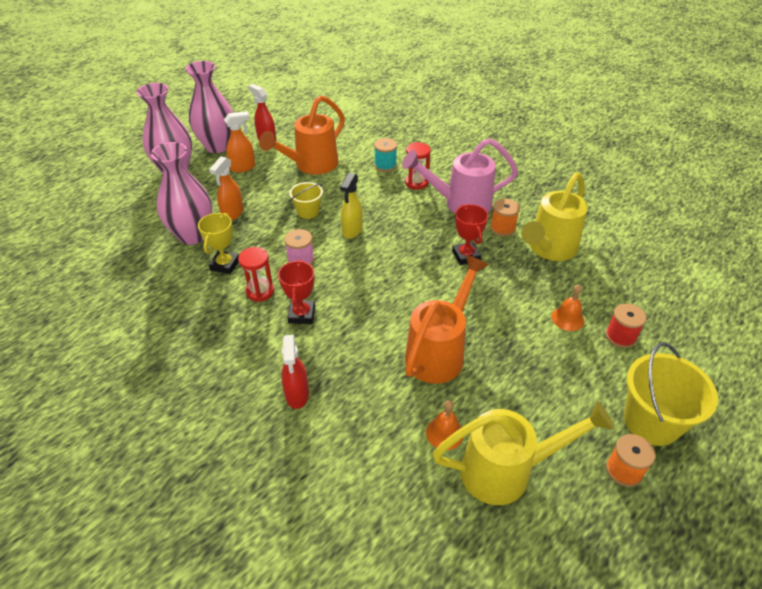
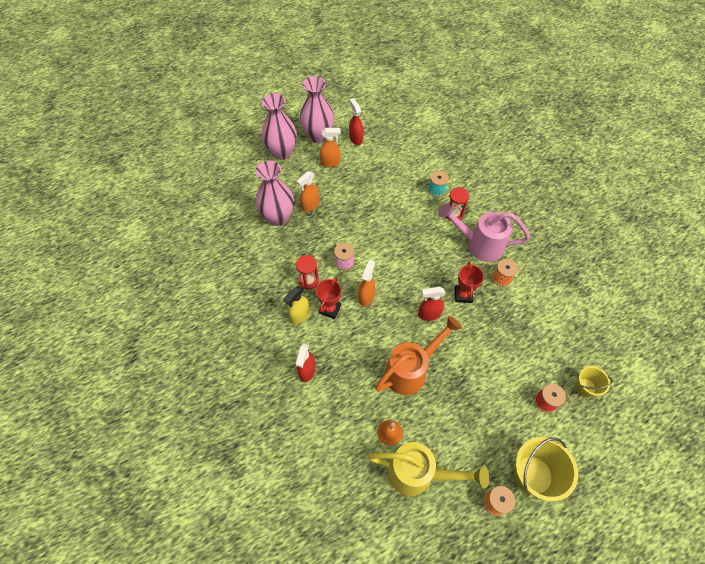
camera: 20 degrees right, 15 degrees up
(225, 265) = (292, 250): yellow trophy -> none
(308, 211) = (363, 219): yellow bucket -> yellow bucket (585, 387)
(310, 166) = (380, 175): orange watering can -> none
(345, 288) = (366, 296): none -> orange spray bottle
(352, 230) = (389, 246): yellow spray bottle -> yellow spray bottle (300, 315)
(433, 286) = (428, 314): none -> red spray bottle
(548, 249) = (528, 308): yellow watering can -> none
(567, 318) = (513, 373): orange bell -> none

